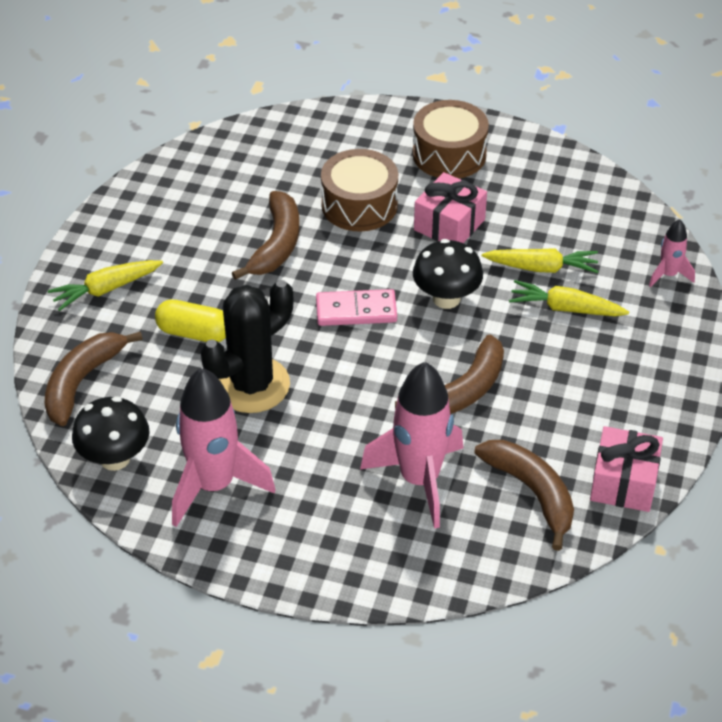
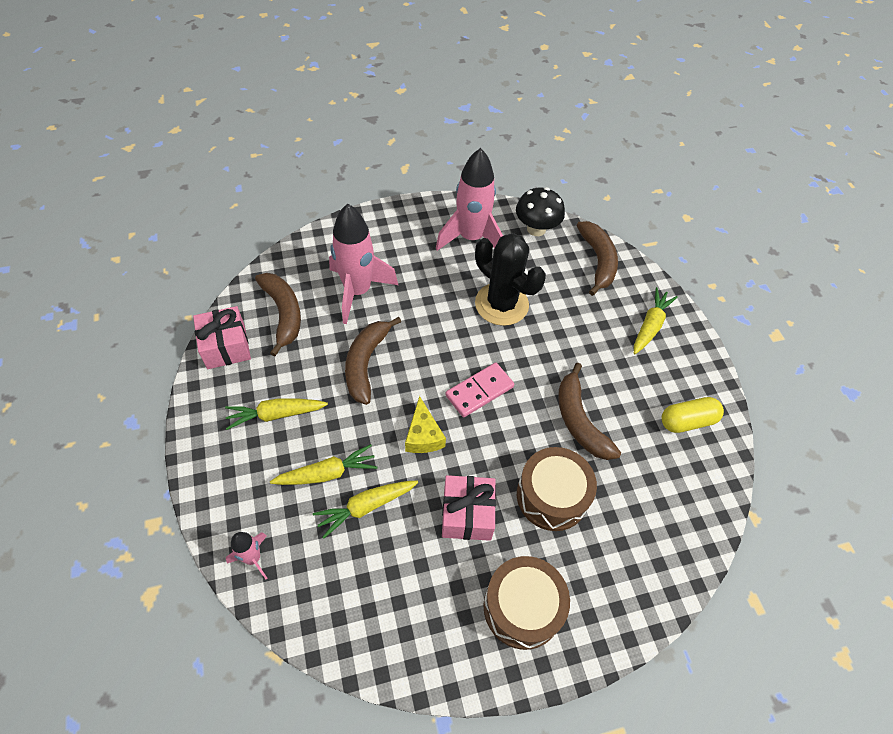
camera: 145 degrees right, 10 degrees up
(194, 333) = (567, 322): yellow capsule -> yellow capsule (687, 421)
(252, 385) = (501, 304): black cactus -> black cactus turned 60 degrees counterclockwise
(446, 298) = (423, 435): black mushroom -> yellow cheese
(532, 492) = (283, 314): brown banana -> brown banana turned 135 degrees counterclockwise
(594, 382) = (275, 414): none -> yellow carrot

